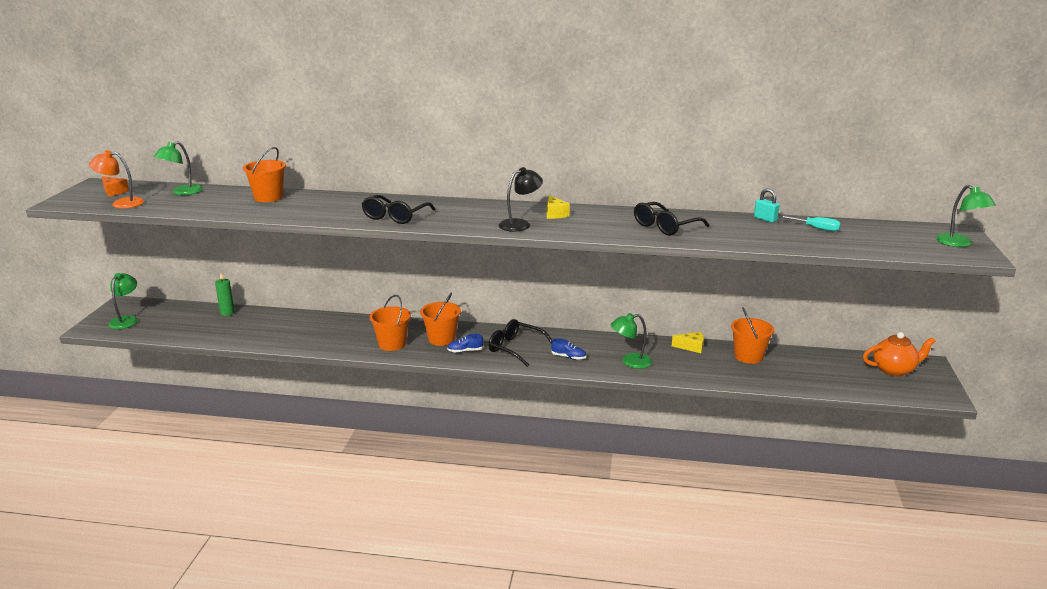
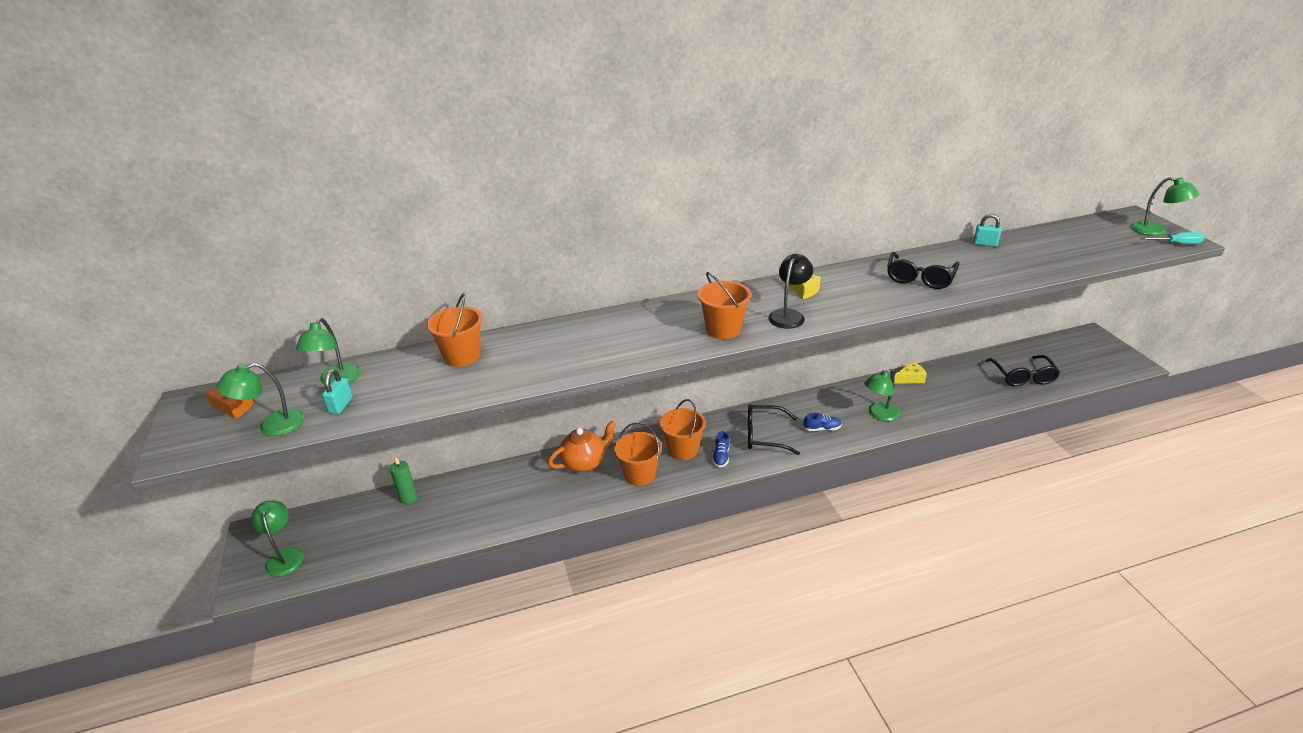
camera: 25 degrees left, 10 degrees up
(121, 203) = (272, 426): orange lamp -> green lamp
(168, 203) = (341, 405): none -> turquoise padlock
(395, 216) = (648, 343): black glasses -> black glasses (1023, 377)
(465, 351) = (721, 456): blue shoe -> blue shoe turned 45 degrees counterclockwise
(748, 356) = (963, 373): orange bucket -> orange bucket (723, 329)
(816, 228) = (1037, 244): turquoise screwdriver -> turquoise screwdriver (1177, 244)
(894, 370) = (1077, 349): orange teapot -> orange teapot (584, 462)

